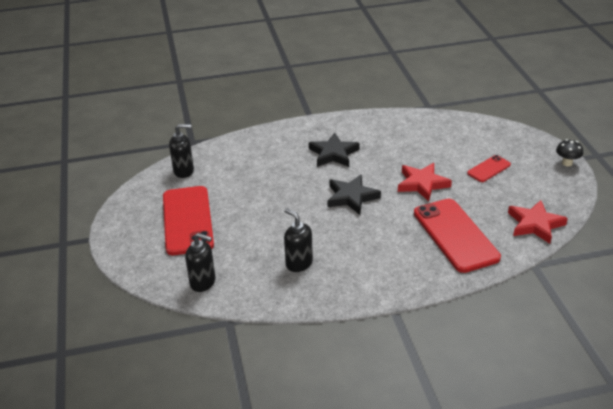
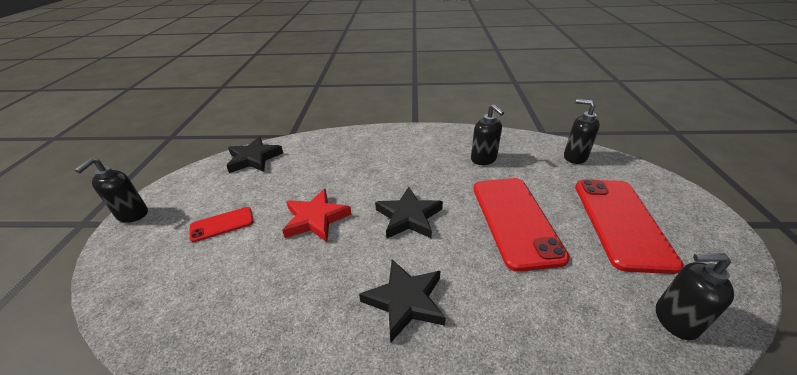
camera: 165 degrees left, 0 degrees up
(455, 235) = (330, 160): red phone -> red phone (515, 220)
(535, 224) = (254, 158): red star -> black star
(567, 163) = (132, 214): black mushroom -> black soap dispenser

